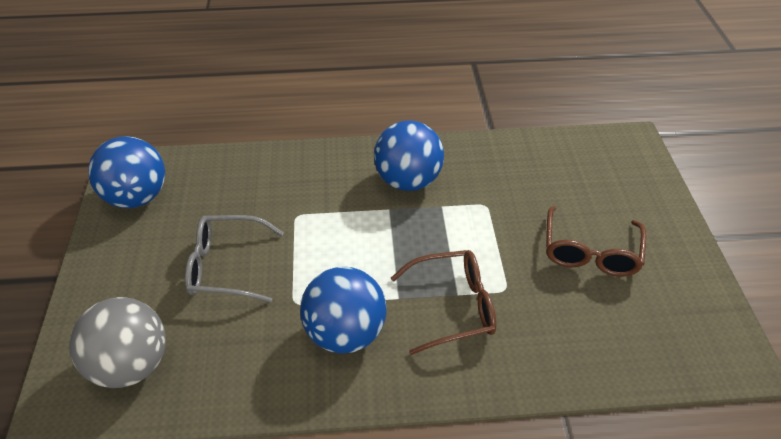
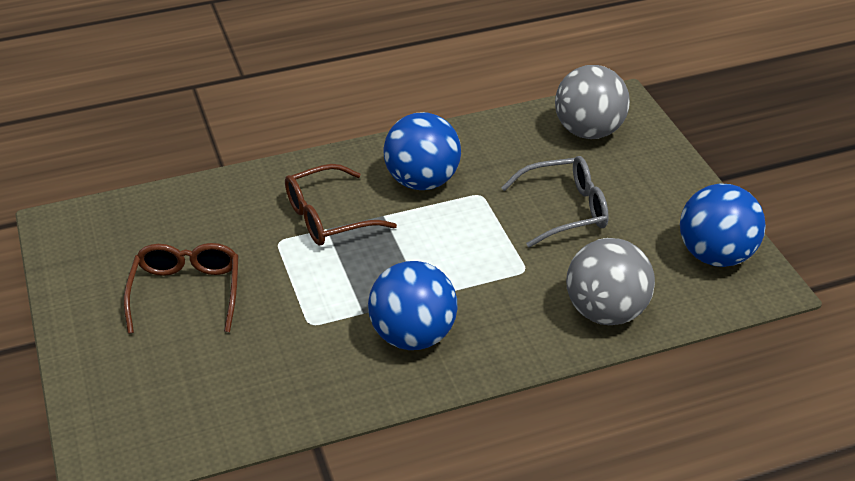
camera: 165 degrees right, 5 degrees down
(256, 170) = (606, 311): none -> grey ball

